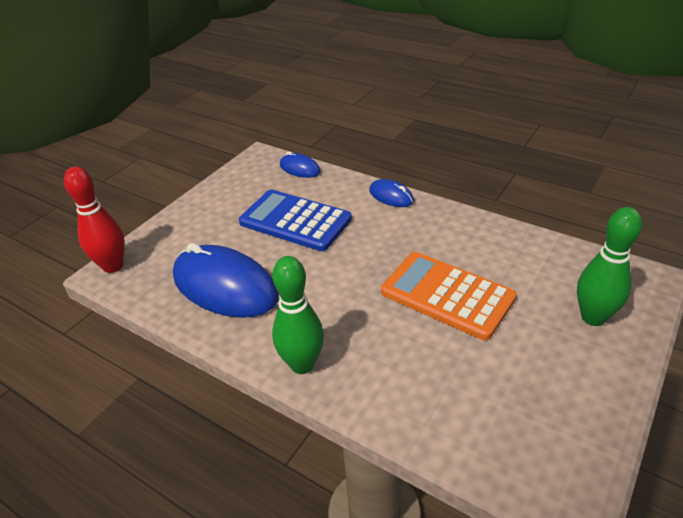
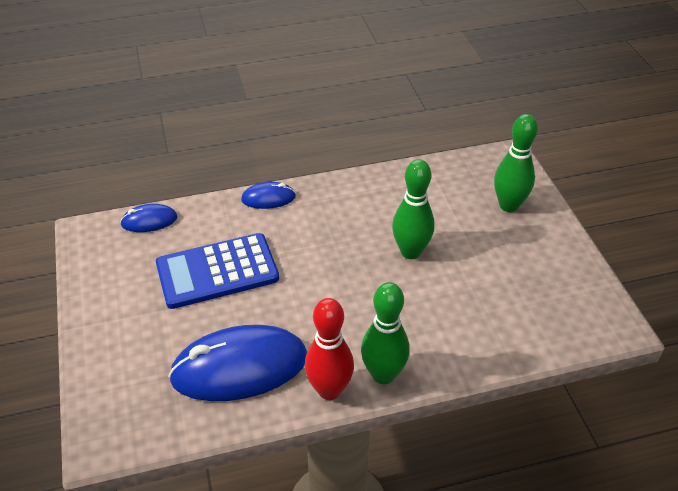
camera: 50 degrees left, 5 degrees up
(113, 266) = (100, 432): red bowling pin -> red bowling pin (329, 390)
(447, 295) = (410, 252): orange calculator -> green bowling pin

